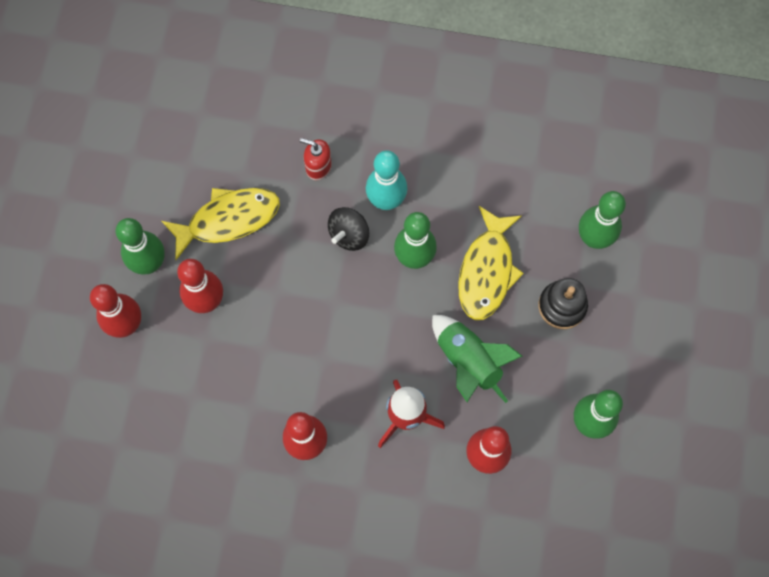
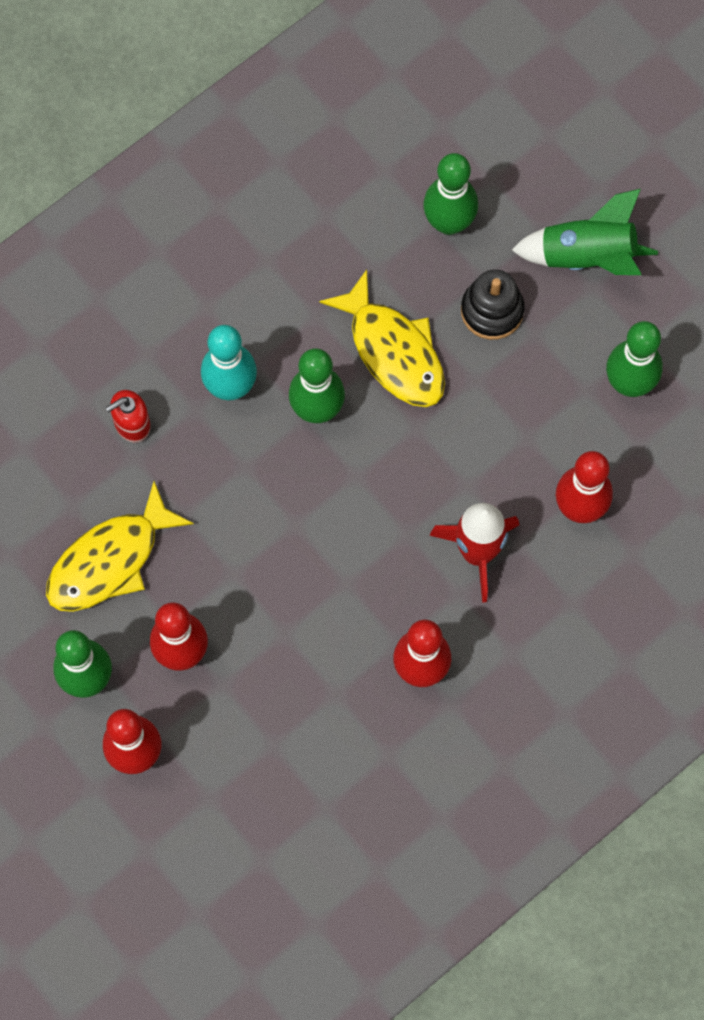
camera: 50 degrees left, 0 degrees up
(228, 220) = (110, 561): yellow fish -> yellow fish turned 150 degrees counterclockwise
(349, 235) = (235, 453): black spinning top -> none
(468, 362) = (472, 447): green rocket -> green rocket (587, 257)

